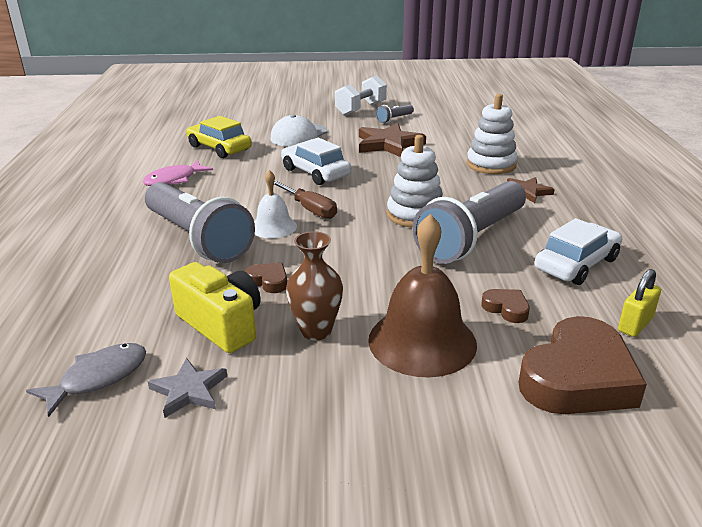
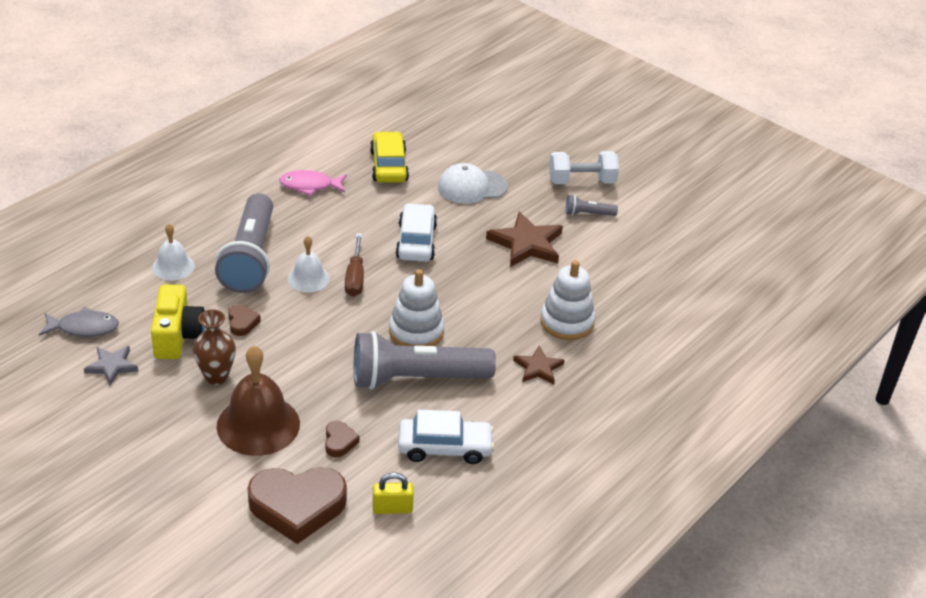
camera: 40 degrees right, 10 degrees up
(129, 279) = (173, 267): none -> white bell

